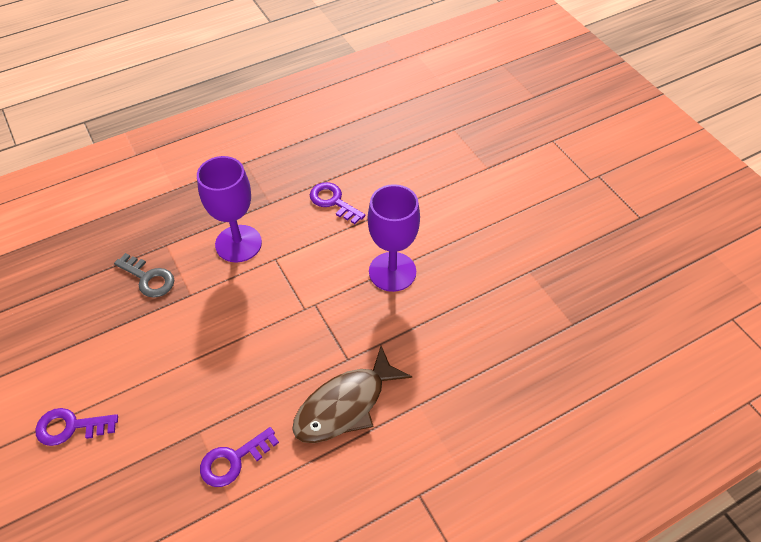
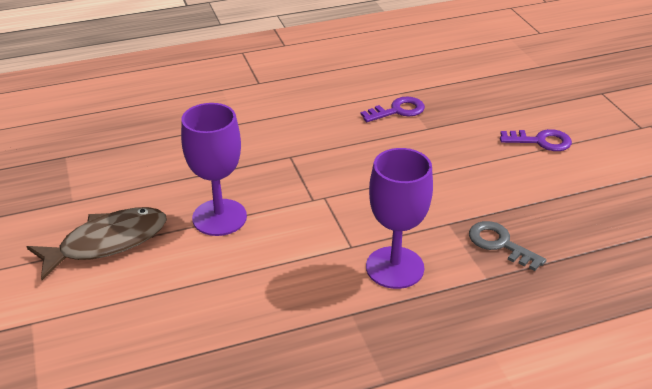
camera: 170 degrees left, 15 degrees down
(333, 201) = (265, 303): purple key -> none
(345, 405) = (300, 129): brown fish -> brown fish (107, 243)

